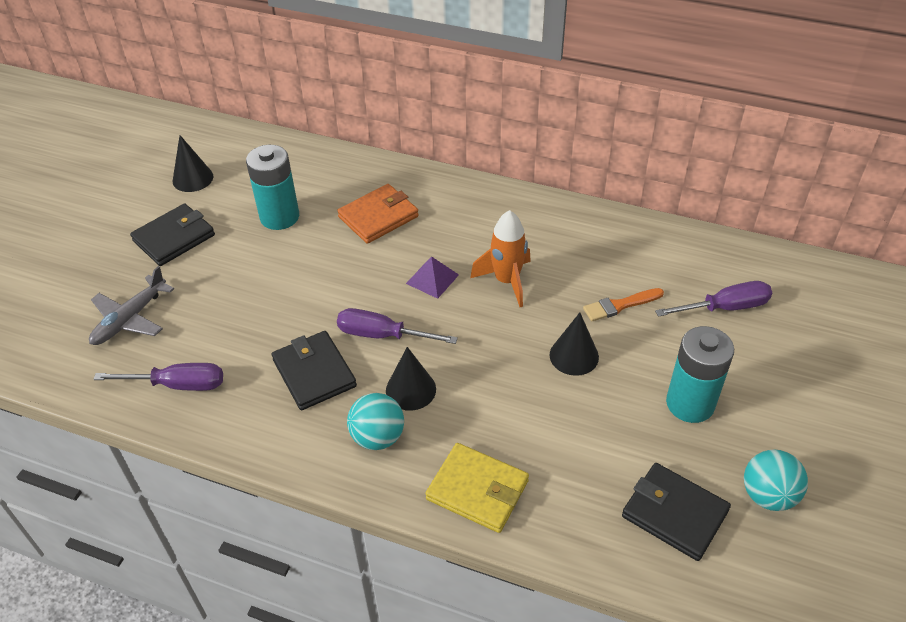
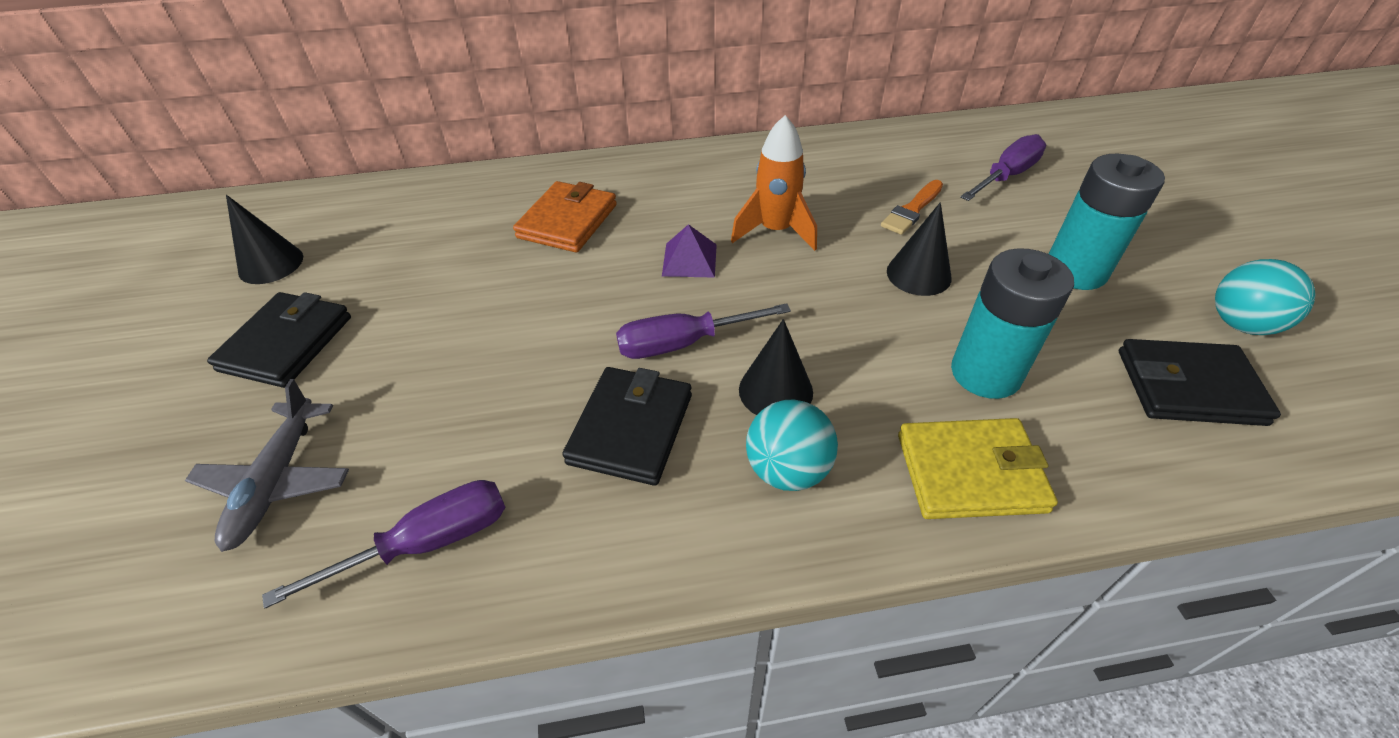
camera: 30 degrees left, 0 degrees up
(279, 217) = (434, 264): turquoise battery -> turquoise battery (985, 373)
(314, 373) = (631, 428): black wallet -> black wallet turned 75 degrees clockwise

